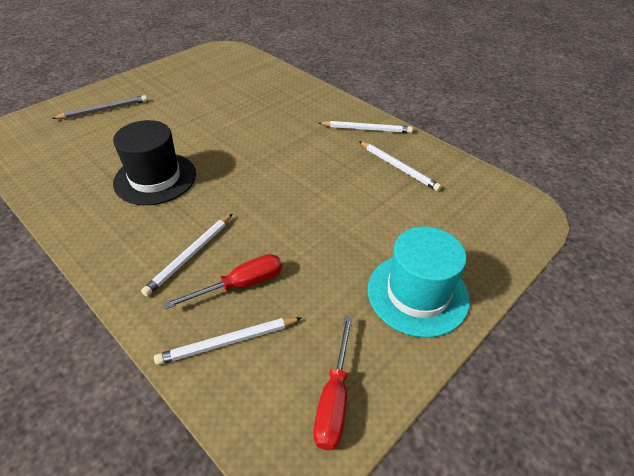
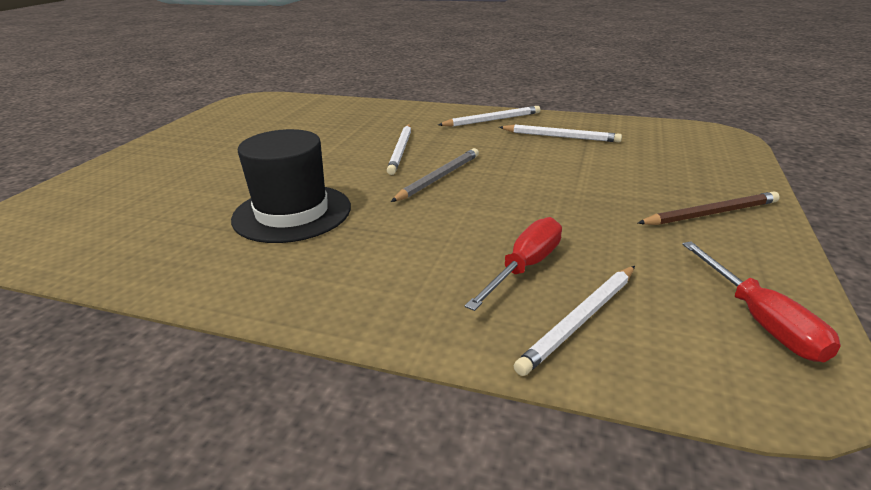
camera: 25 degrees left, 15 degrees down
(104, 110) = (140, 175): grey pencil -> grey pencil (438, 178)
(190, 255) = (428, 263): white pencil -> white pencil (401, 151)
(417, 294) = (710, 213): turquoise hat -> brown pencil

